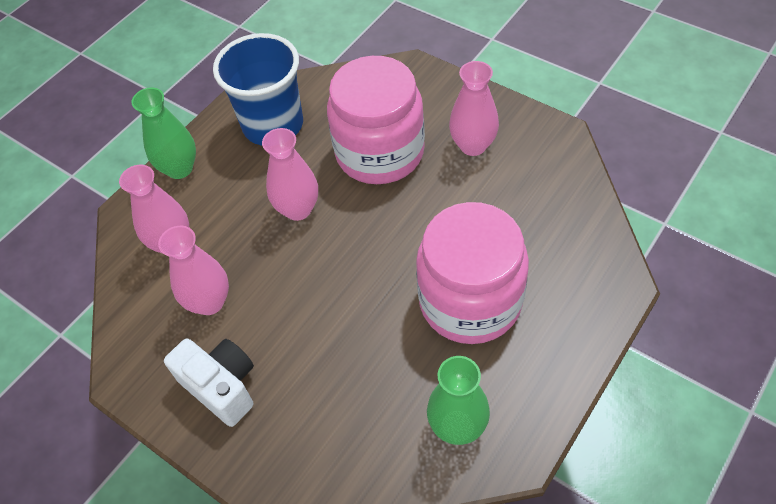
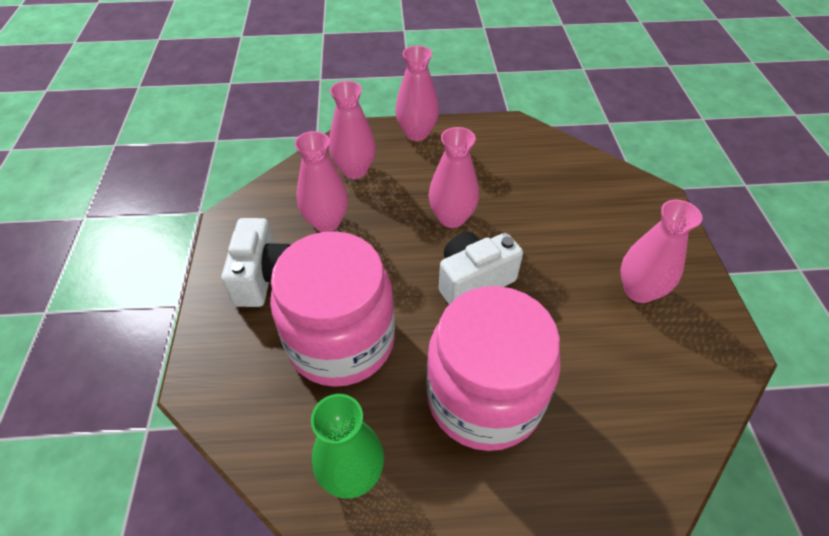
camera: 45 degrees right, 5 degrees down
(179, 168) = (417, 133): green vase -> pink vase
(273, 125) = (506, 155): blue cup -> none
(370, 238) = (473, 280): none -> white camera
(380, 152) = (557, 232): pink jar -> pink jar (341, 341)

